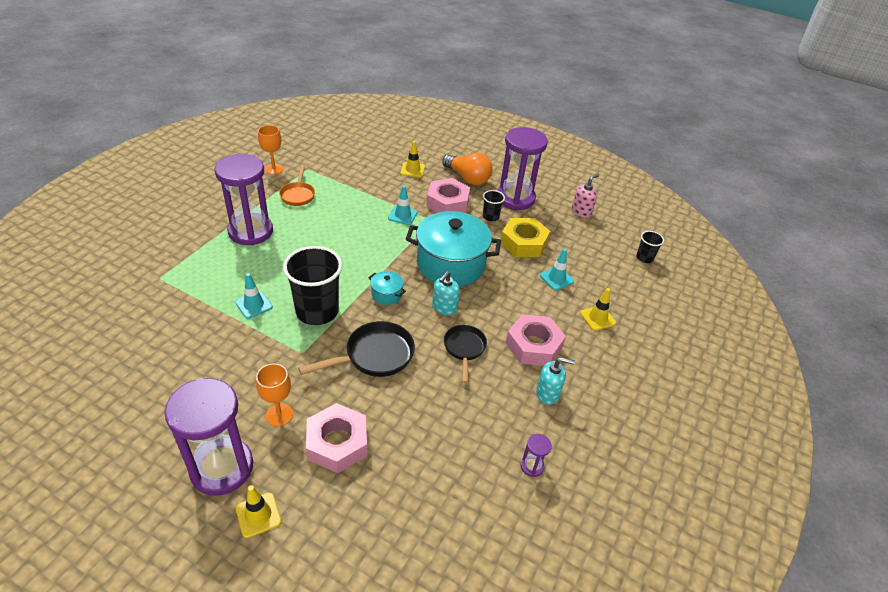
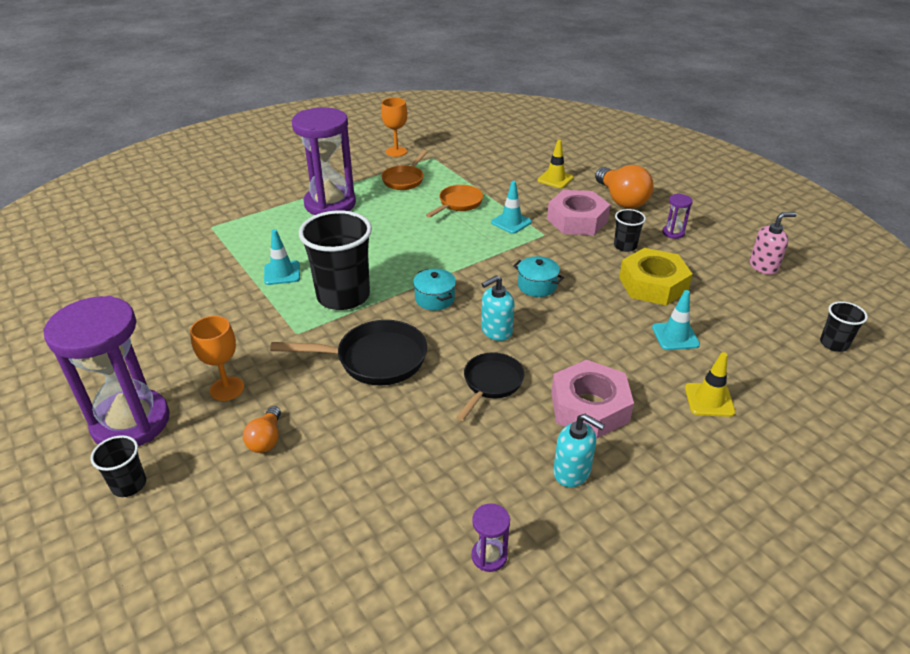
camera: 30 degrees right, 5 degrees down
(258, 515) = (129, 484): yellow traffic cone -> black cup
(337, 443) = (266, 439): pink nut -> orange light bulb
(354, 208) = (458, 204): none -> orange pan
(451, 264) = (537, 286): turquoise pot -> turquoise pot, size x0.42
(515, 198) = (673, 233): purple hourglass -> purple hourglass, size x0.40

